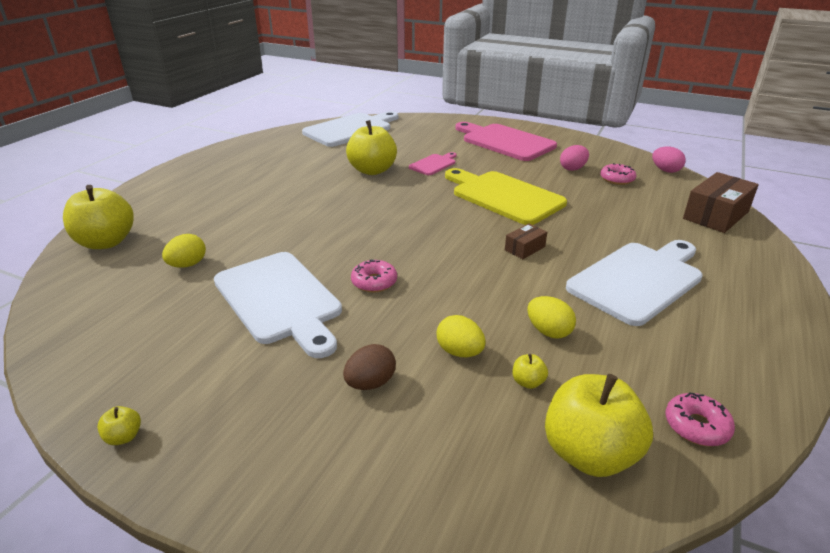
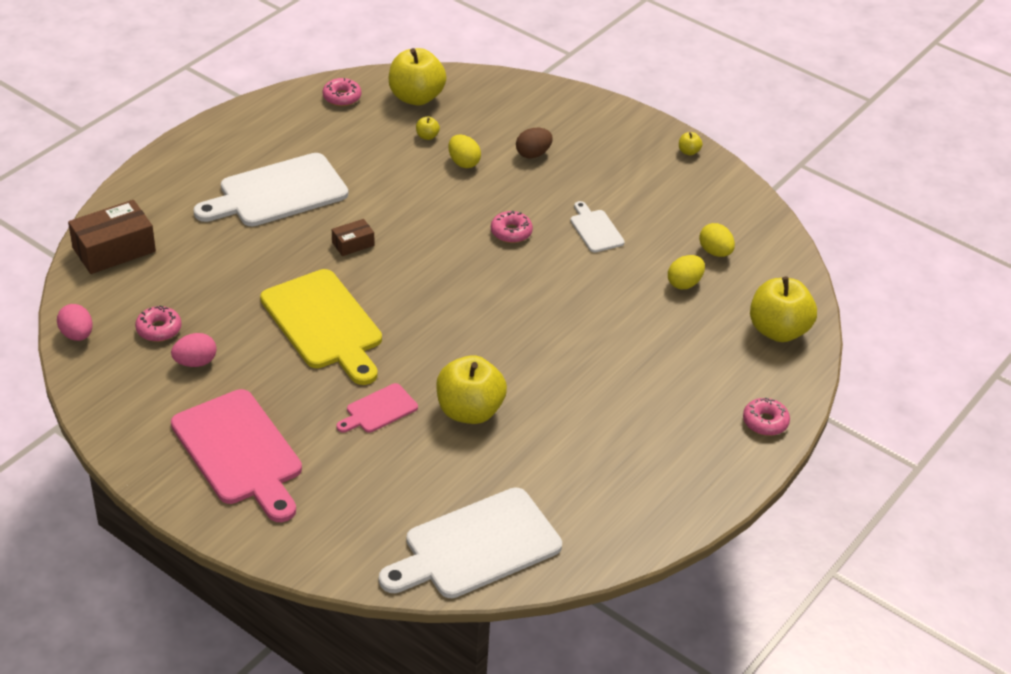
camera: 170 degrees left, 10 degrees up
(151, 189) = (765, 422): none -> pink donut
(280, 299) = (595, 229): white cutting board -> white cutting board, size x0.49
(548, 331) = (389, 165): yellow egg -> yellow egg (715, 252)

